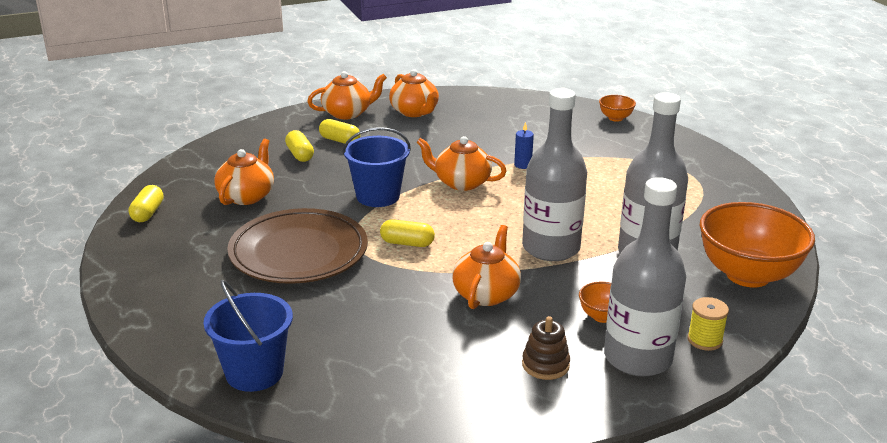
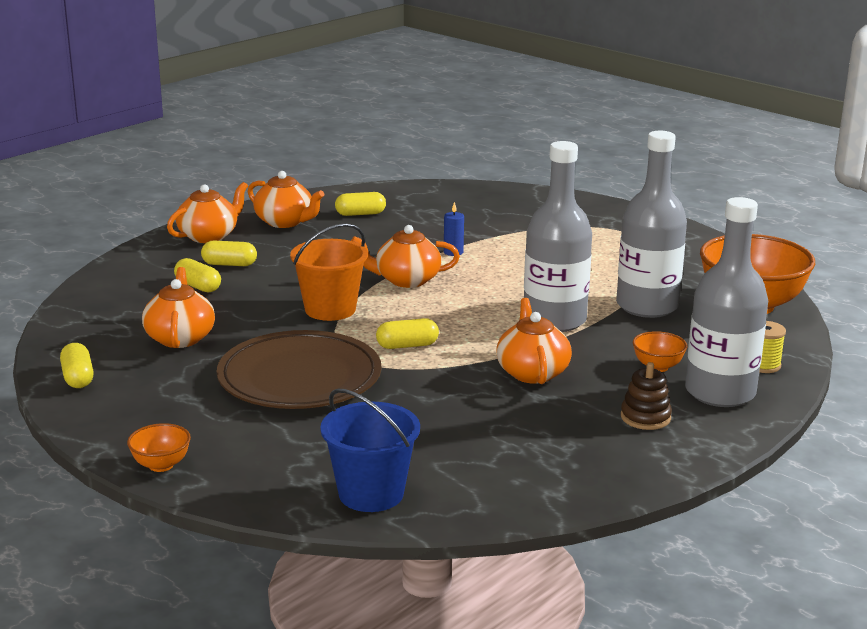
camera: 25 degrees left, 5 degrees down
(378, 196) = (330, 309): blue bucket -> orange bucket
(479, 116) = (360, 214): none -> yellow capsule
(615, 118) = (504, 193): orange bowl -> orange bowl (161, 465)

